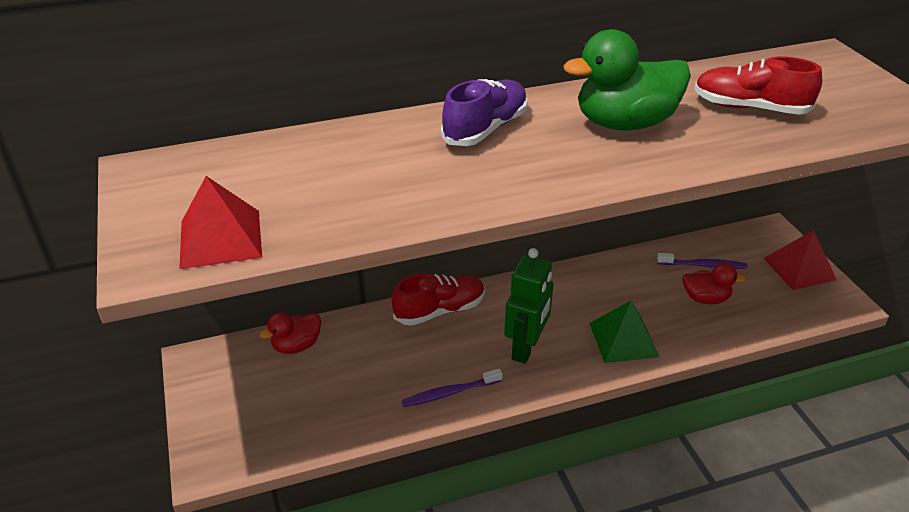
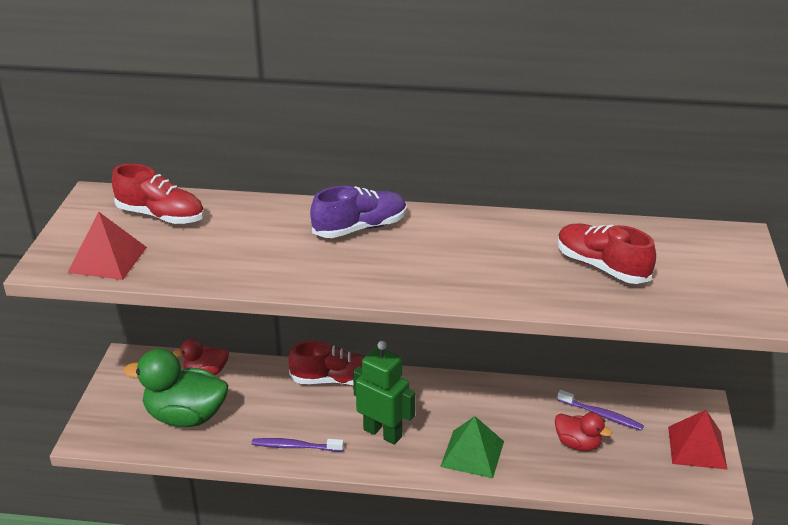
camera: 25 degrees right, 5 degrees down
(244, 171) = (161, 216): none -> red shoe
(526, 348) = (383, 433): green robot -> green robot turned 105 degrees counterclockwise
(624, 123) = (476, 252): green duck -> green duck (185, 416)

